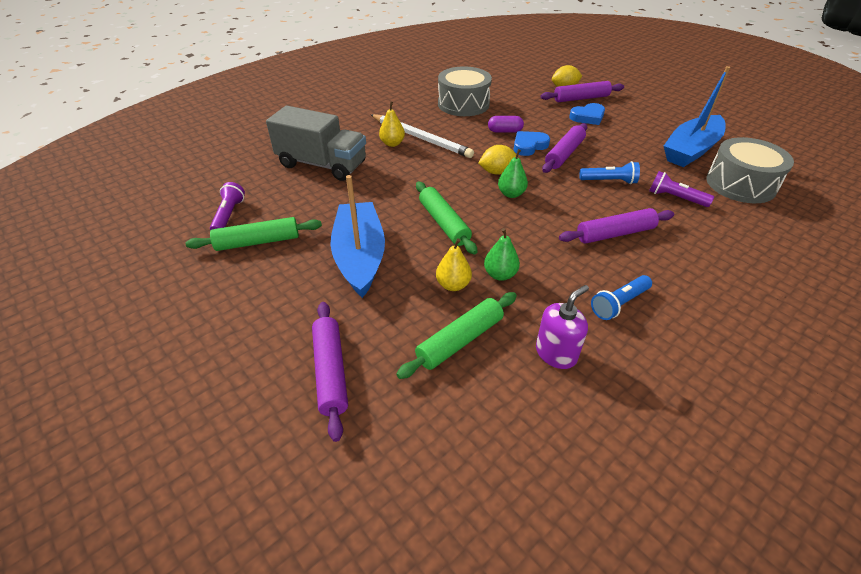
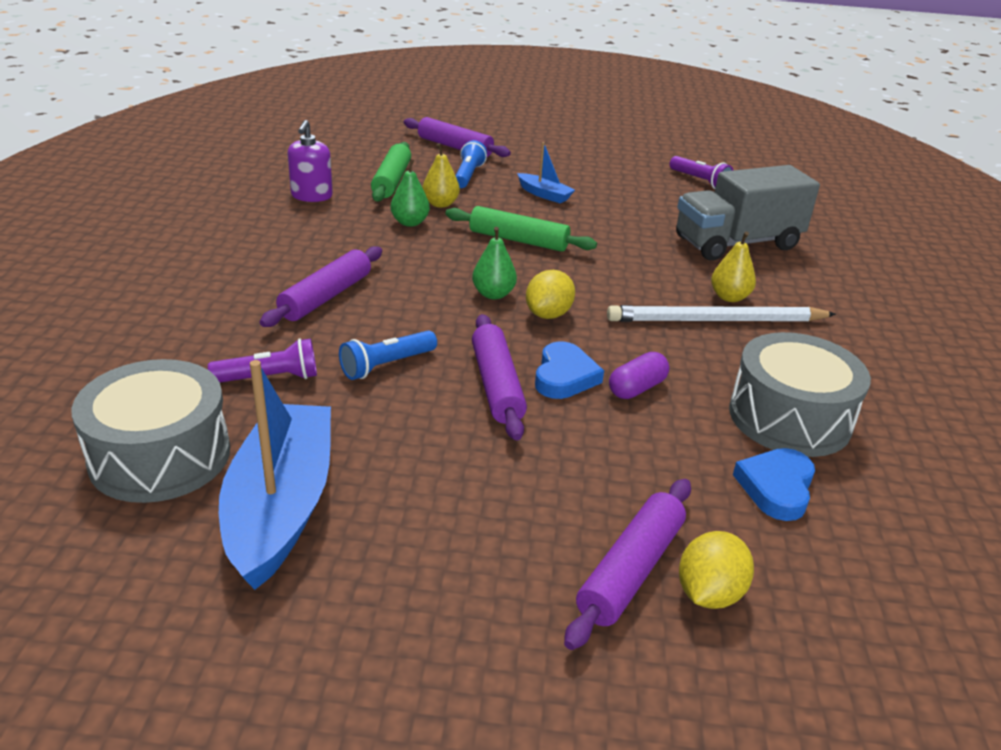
camera: 135 degrees right, 10 degrees down
(258, 242) = (637, 176): green rolling pin -> none
(360, 256) = (544, 194): blue boat -> blue boat, size x0.48
(588, 117) = (551, 505): blue heart -> blue heart (776, 487)
(619, 303) = (279, 239): blue flashlight -> blue flashlight (468, 175)

